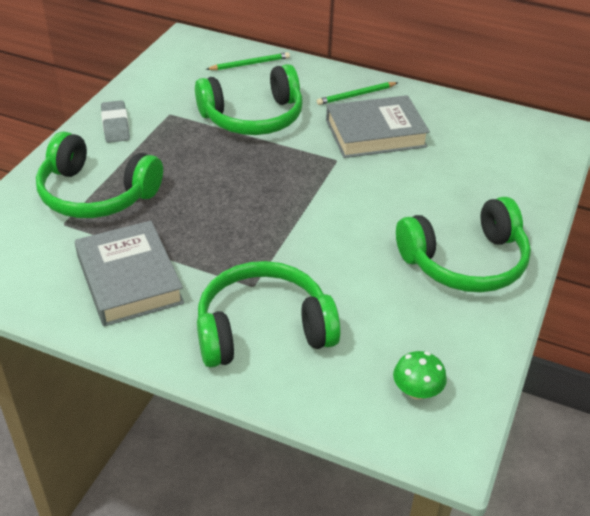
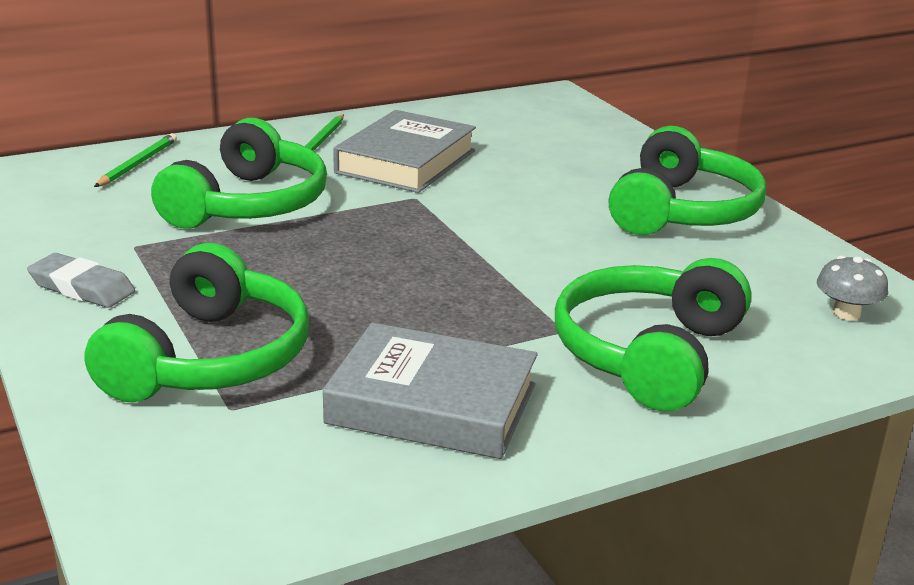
camera: 50 degrees left, 15 degrees down
(96, 194) = (209, 359): green headphones -> green headphones turned 45 degrees counterclockwise
(417, 391) = (846, 313): green mushroom -> grey mushroom

